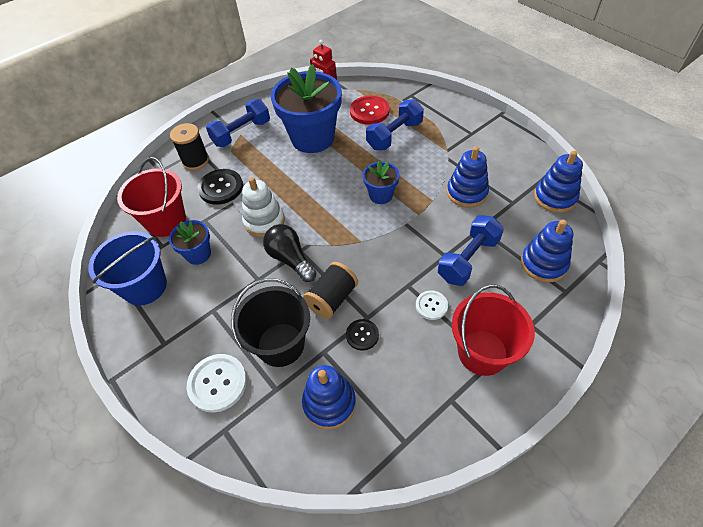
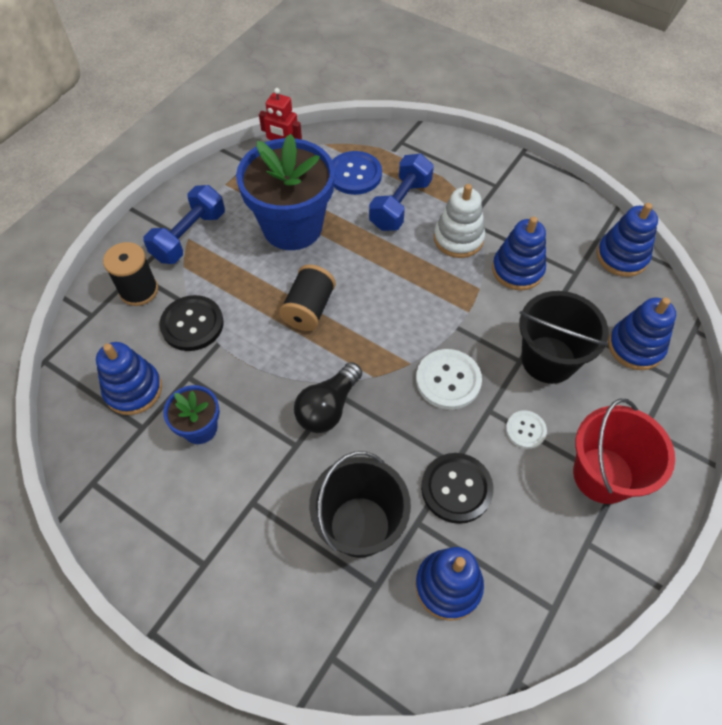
camera: 20 degrees left, 5 degrees up
(145, 286) = (143, 491): blue bucket -> none
(166, 221) = (133, 390): red bucket -> blue stacking toy
(217, 383) = (298, 599): white button -> white button (448, 380)
(264, 221) = (272, 361): white stacking toy -> white stacking toy (458, 238)
(290, 259) = (328, 408): black light bulb -> black light bulb turned 90 degrees counterclockwise
(332, 299) = (402, 450): black spool -> black spool (309, 309)
(362, 335) = (456, 488): black button -> black button, size x1.69
(369, 111) = (355, 174): red button -> blue button
(381, 195) = (412, 294): blue flower pot -> none
(468, 259) = (548, 359): blue dumbbell -> black bucket

